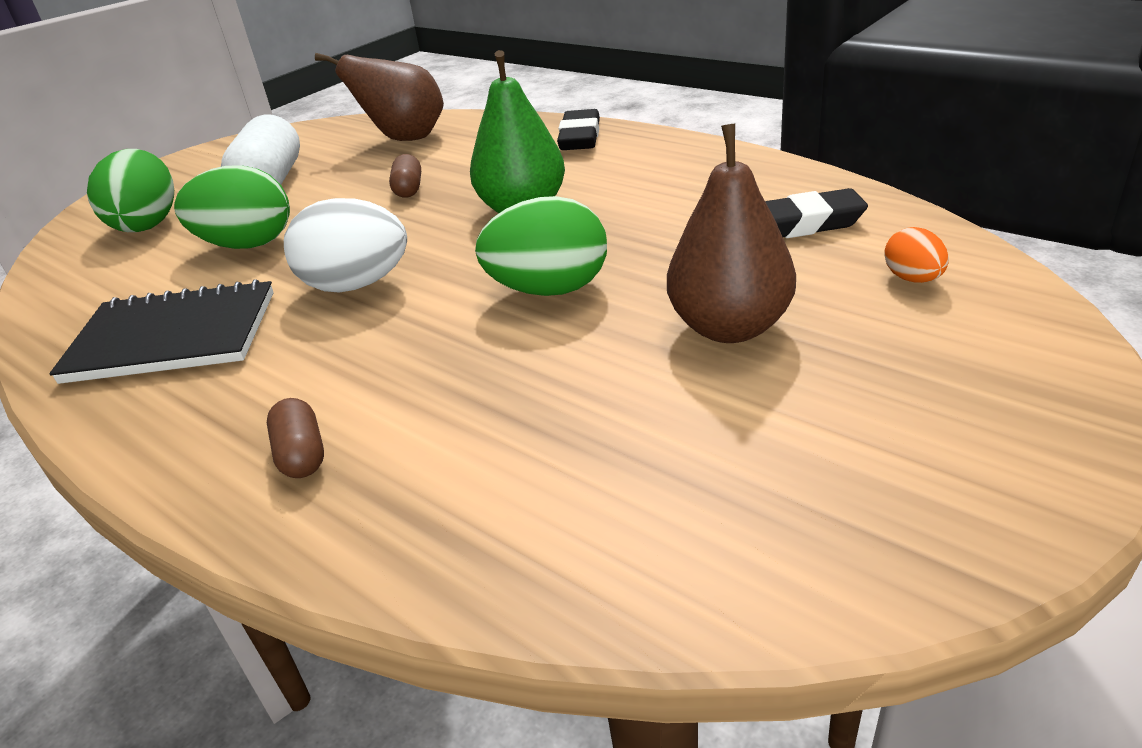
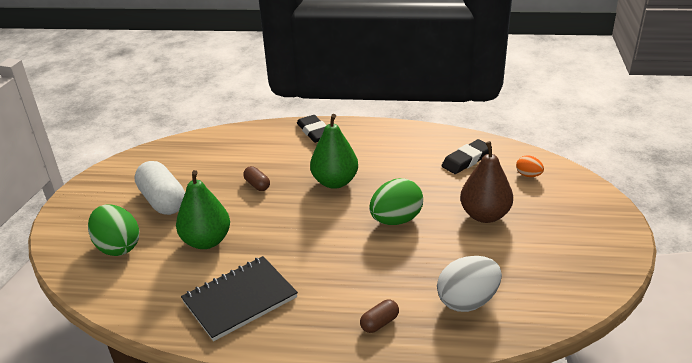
camera: 35 degrees left, 0 degrees up
(247, 244) = (206, 241): green egg -> green pear
(302, 454) = (379, 323): brown capsule -> brown capsule turned 75 degrees counterclockwise
(357, 285) = (301, 244): white egg -> white egg (467, 301)
(405, 138) = (211, 153): brown pear -> none

